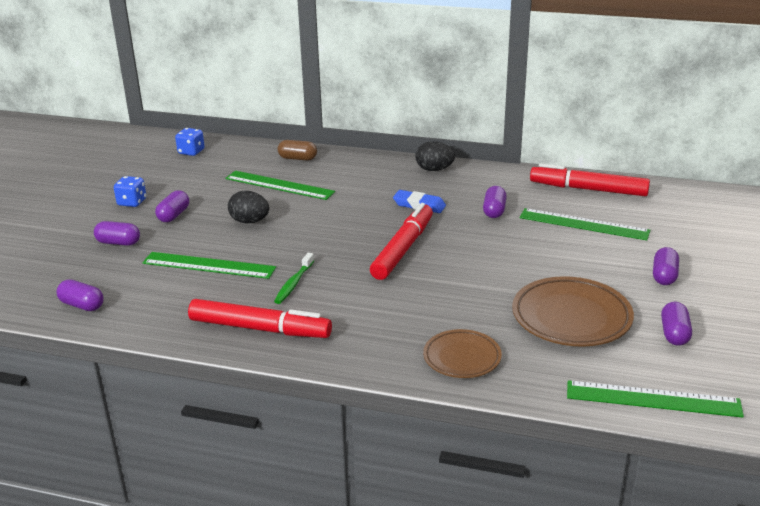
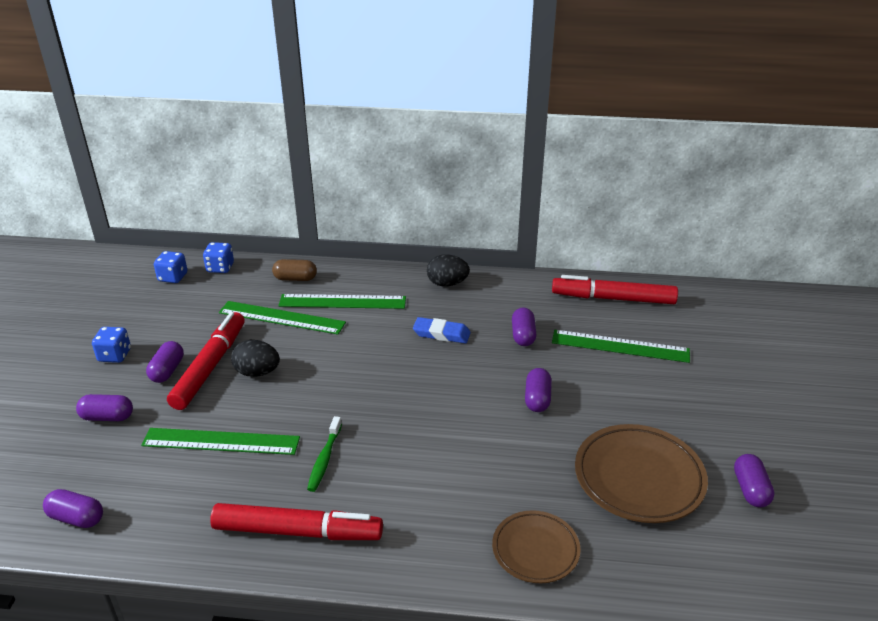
camera: 10 degrees left, 5 degrees up
(233, 147) = (220, 268): none -> blue dice
(403, 249) = (437, 397): red marker -> red marker (210, 366)
(653, 399) = (753, 586): green ruler -> green ruler (342, 302)
(664, 276) = (719, 410): purple capsule -> purple capsule (537, 399)

